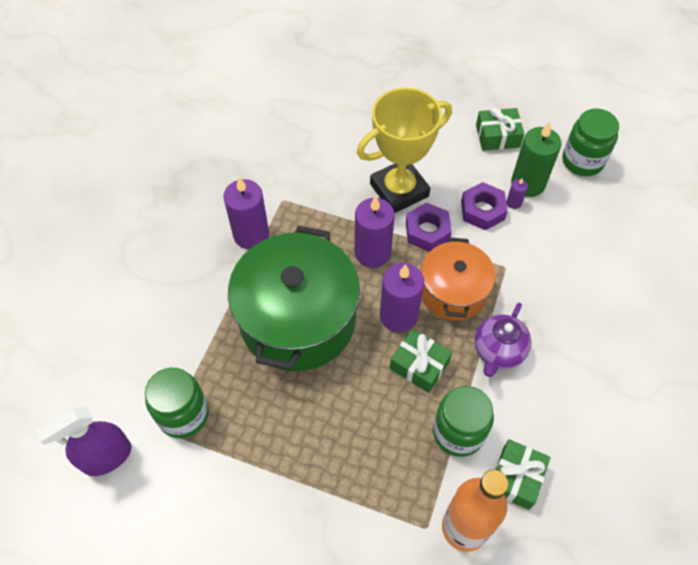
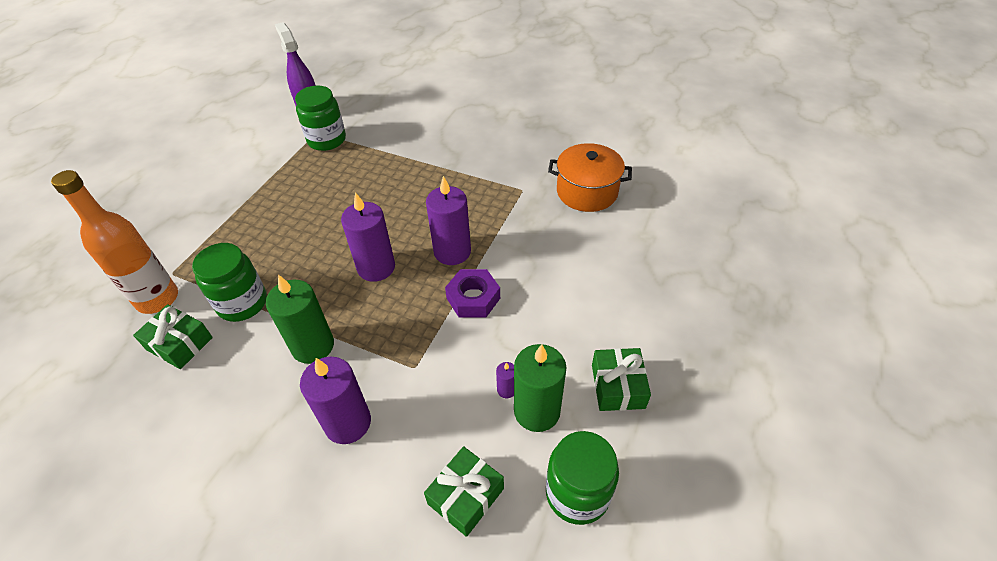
camera: 95 degrees right, 10 degrees down
(251, 235) = (484, 170): purple candle -> purple candle (348, 423)
(297, 319) = (390, 199): green pot -> none
(399, 190) = (530, 277): yellow trophy -> none
(419, 365) = (319, 279): green gift -> green gift (466, 496)
(453, 291) = (393, 314): orange pot -> orange pot (587, 191)
(482, 210) = (497, 354): purple nut -> none
(498, 351) = (313, 346): purple teapot -> green candle

